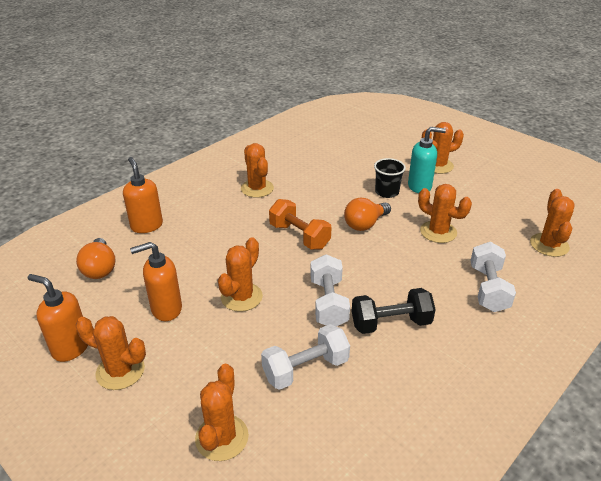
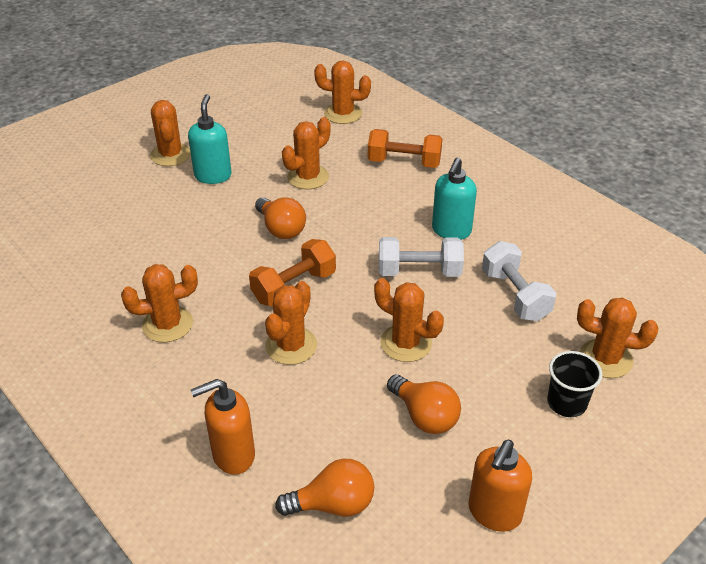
camera: 85 degrees left, 5 degrees up
(120, 371) = (529, 452): orange cactus -> orange cactus (291, 346)
(166, 309) = (424, 416): orange soap dispenser -> orange light bulb
(387, 192) = (217, 203): black cup -> black cup (566, 403)
(390, 323) = (451, 231): black dumbbell -> turquoise soap dispenser
(488, 289) = (404, 162): white dumbbell -> orange dumbbell

